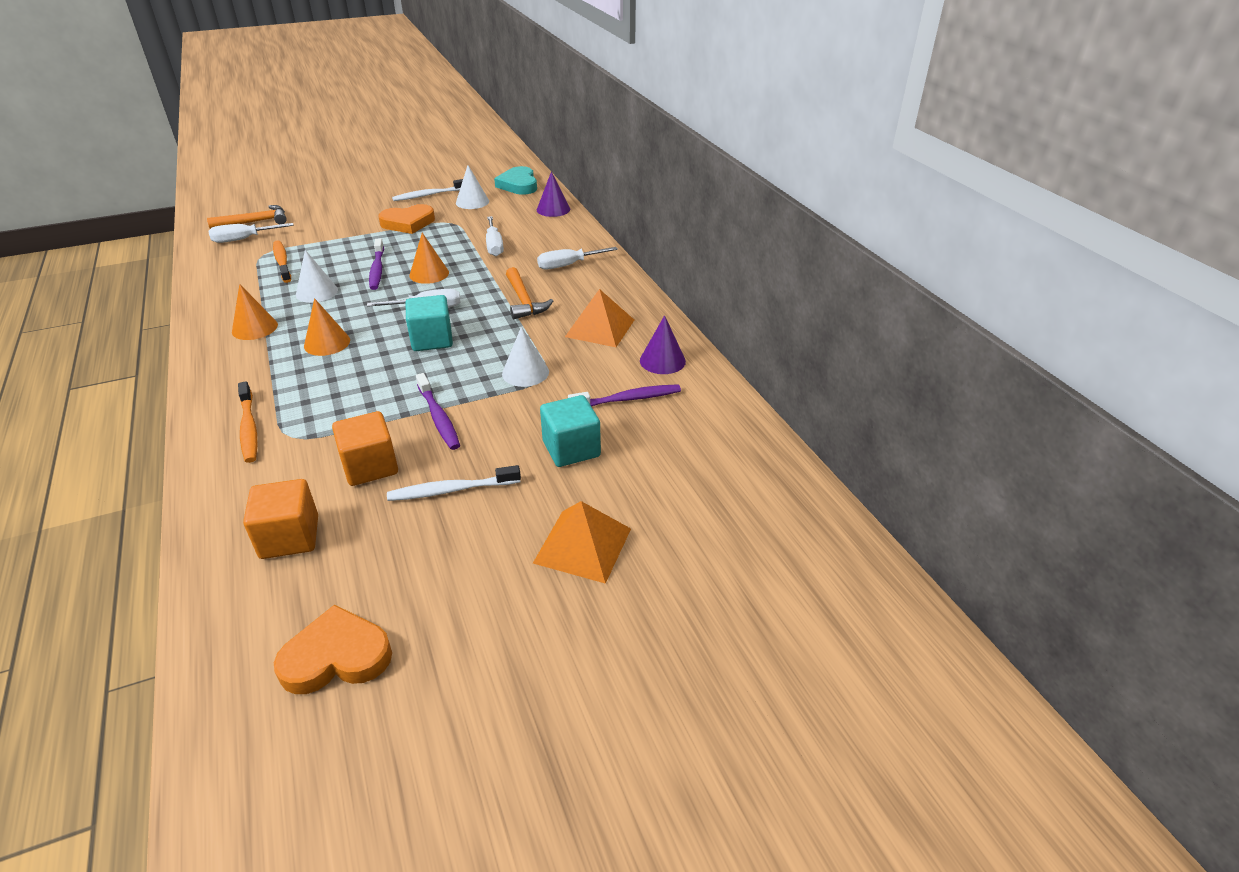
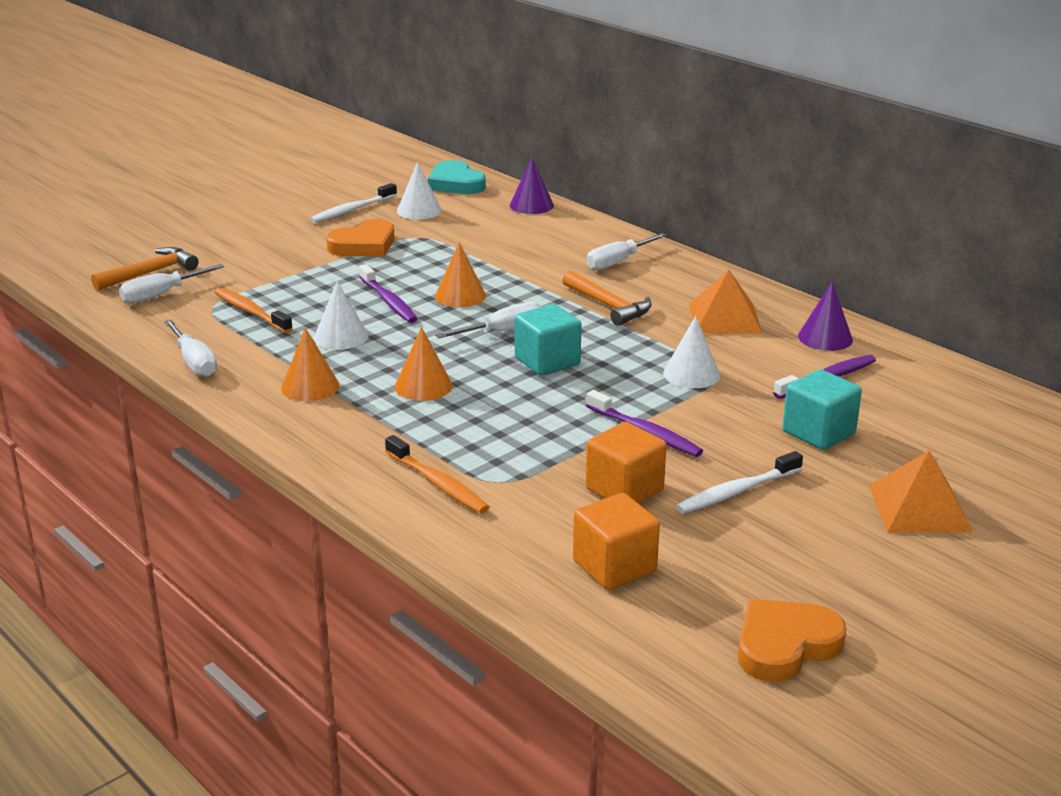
camera: 20 degrees left, 10 degrees down
(494, 246) = (505, 254): white screwdriver -> white screwdriver (194, 362)

